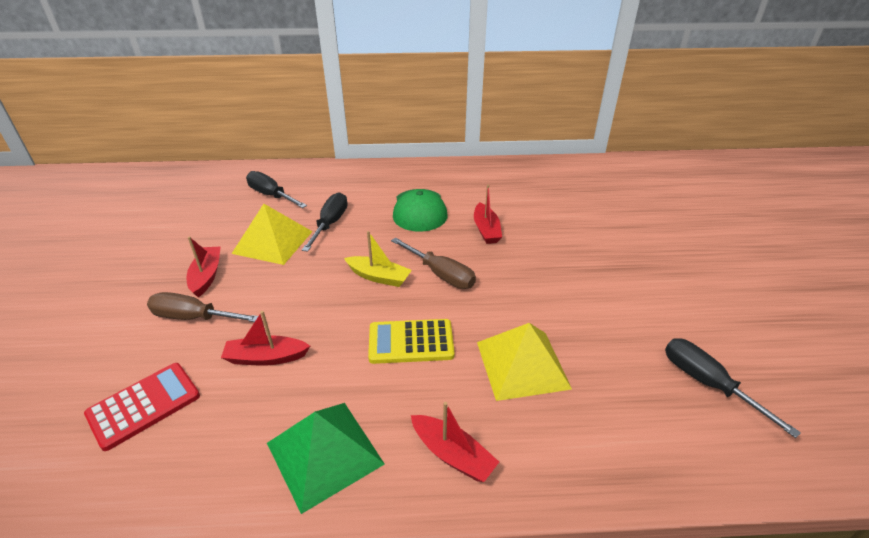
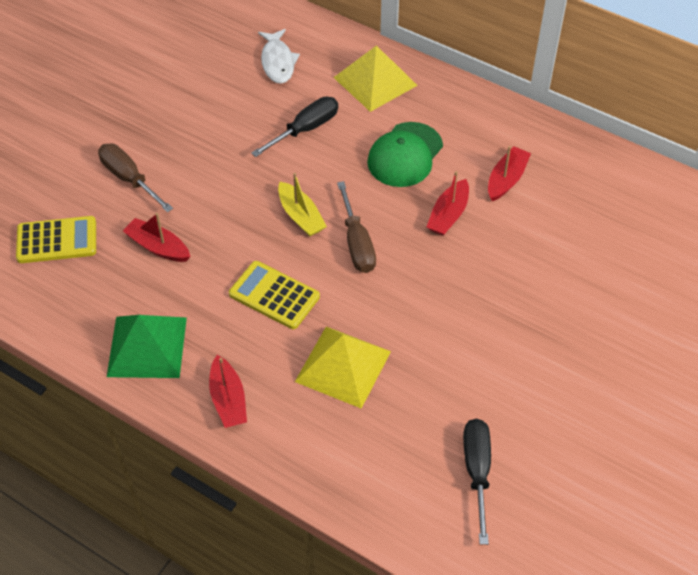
camera: 35 degrees right, 15 degrees up
(144, 405) = (57, 240): red calculator -> yellow calculator
(206, 276) = (162, 138): red boat -> red boat (506, 179)
(271, 195) = (278, 62): black screwdriver -> white fish
(273, 242) = (239, 126): yellow pyramid -> yellow pyramid (375, 81)

